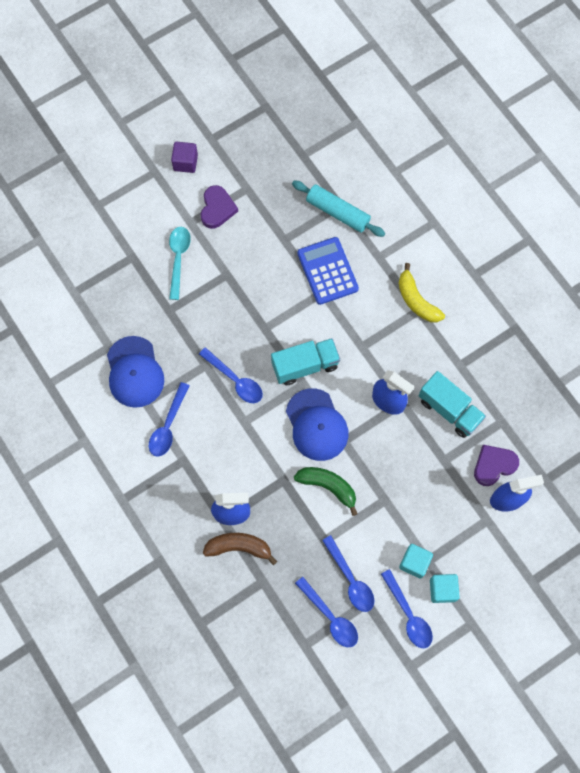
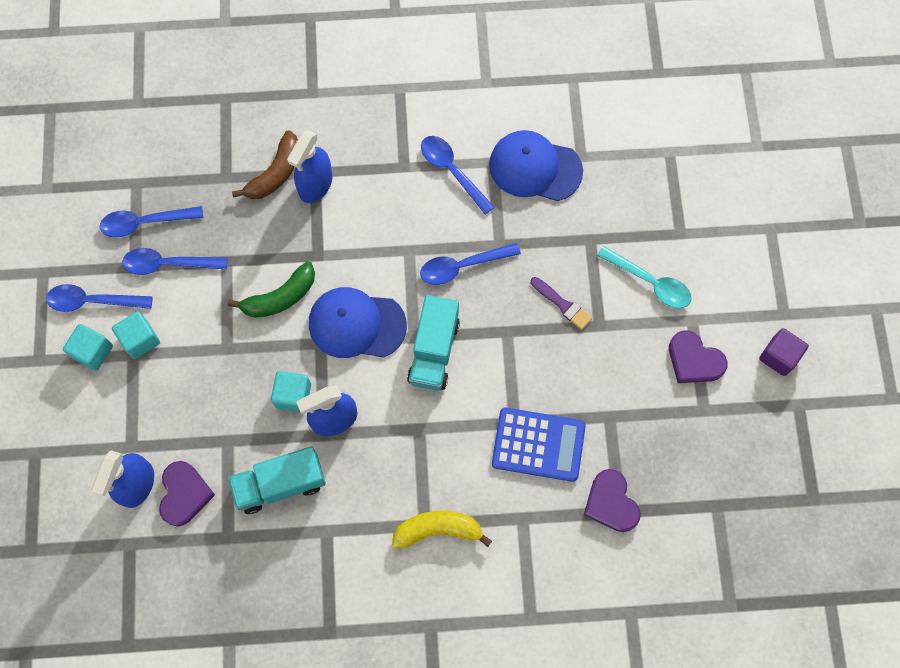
camera: 120 degrees right, 0 degrees up
(225, 304) = (562, 304): none -> purple brush
(337, 212) = (611, 503): turquoise rolling pin -> purple heart
(389, 436) = (293, 395): none -> turquoise cube

